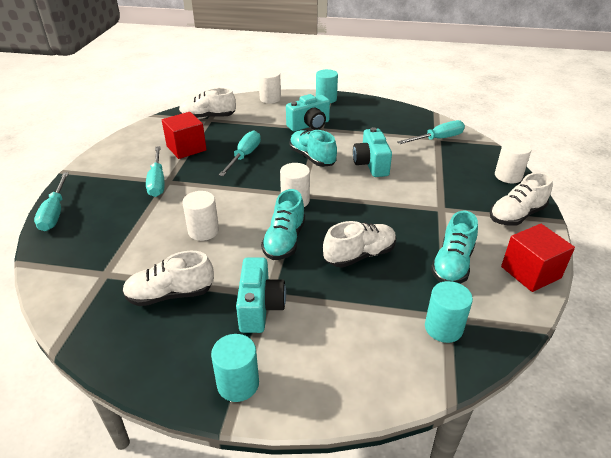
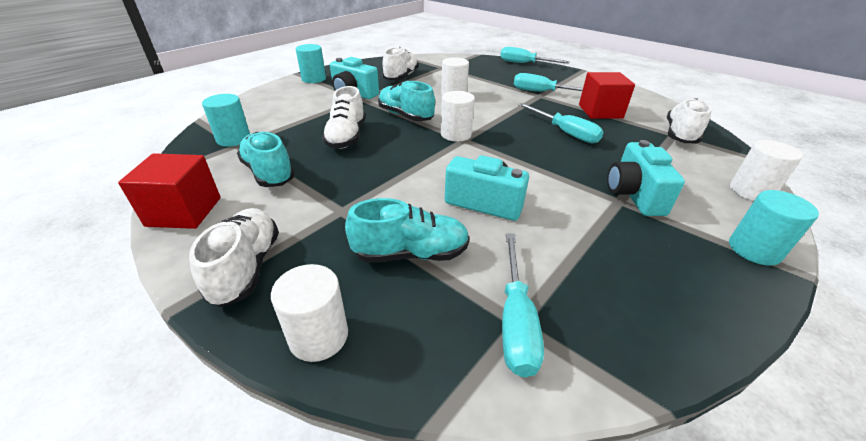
camera: 120 degrees right, 0 degrees up
(312, 158) = (534, 168): turquoise shoe -> turquoise shoe (410, 253)

